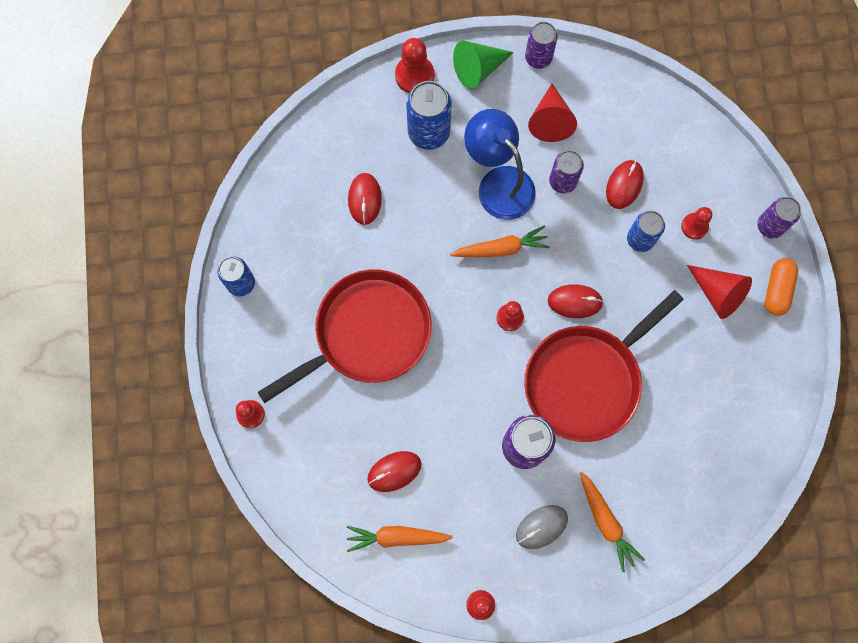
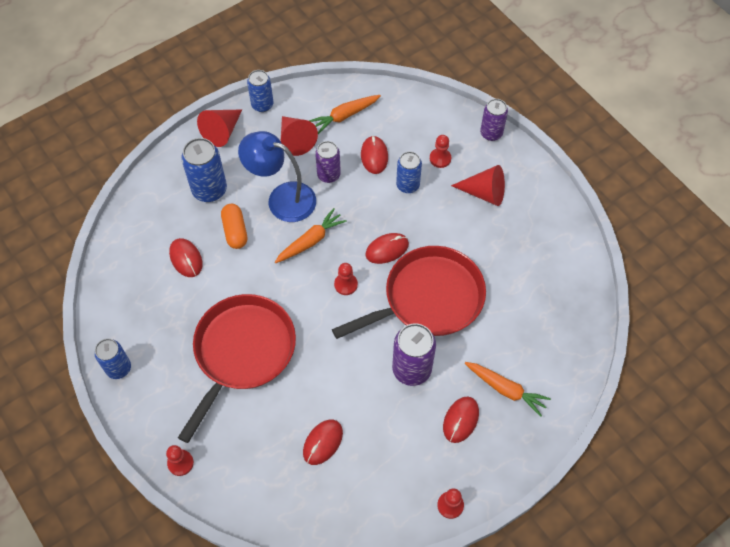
camera: 30 degrees left, 15 degrees down
(397, 537) = (354, 491): orange carrot -> orange carrot (345, 116)
(414, 75) = (177, 158): red pawn -> none
(478, 69) = (222, 132): green cone -> red cone
(538, 58) = (262, 105): purple can -> blue can
(541, 527) = (460, 420): grey mouse -> red mouse
(586, 380) = (429, 298): red pan -> red pan turned 135 degrees counterclockwise
(777, 290) = (522, 170): orange capsule -> orange capsule (235, 231)

